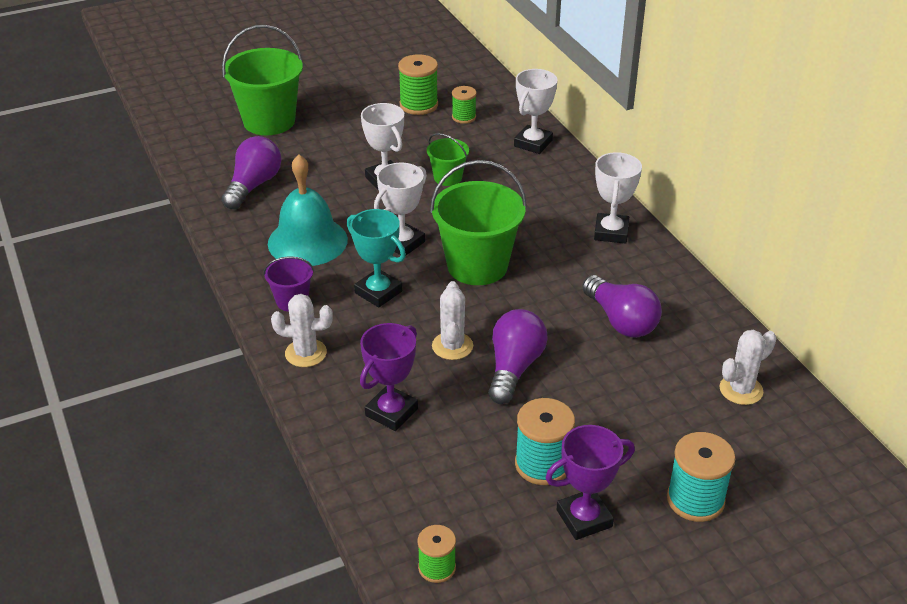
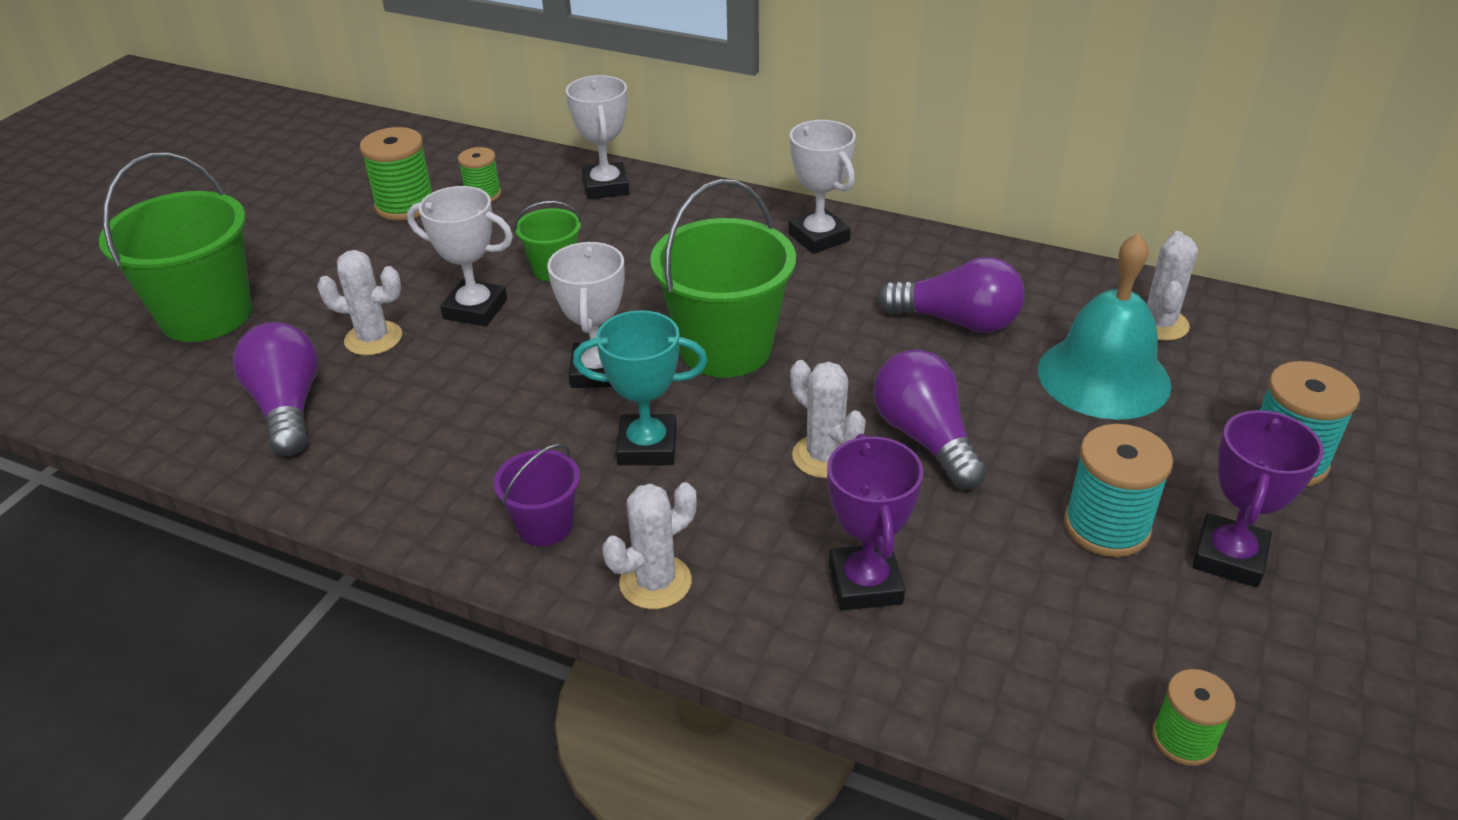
camera: 40 degrees left, 0 degrees up
(307, 241) = (465, 437): turquoise bell -> turquoise bell (1103, 377)
(324, 171) = (373, 338): none -> white cactus

